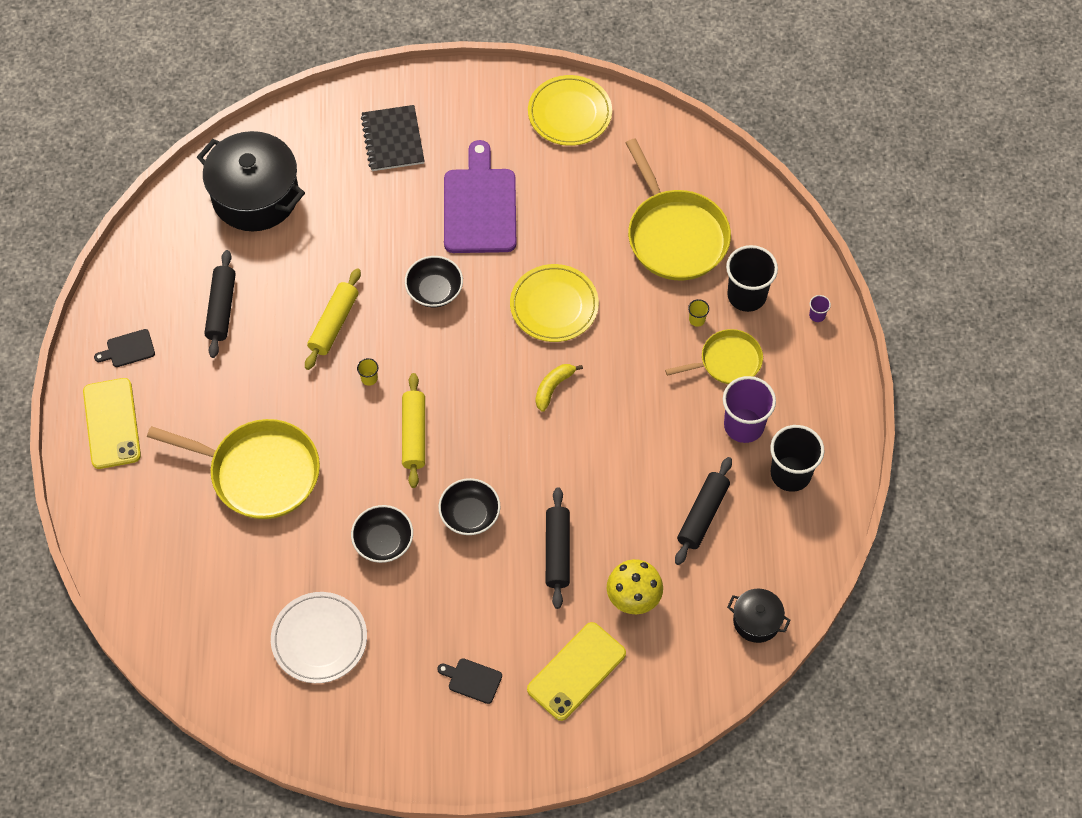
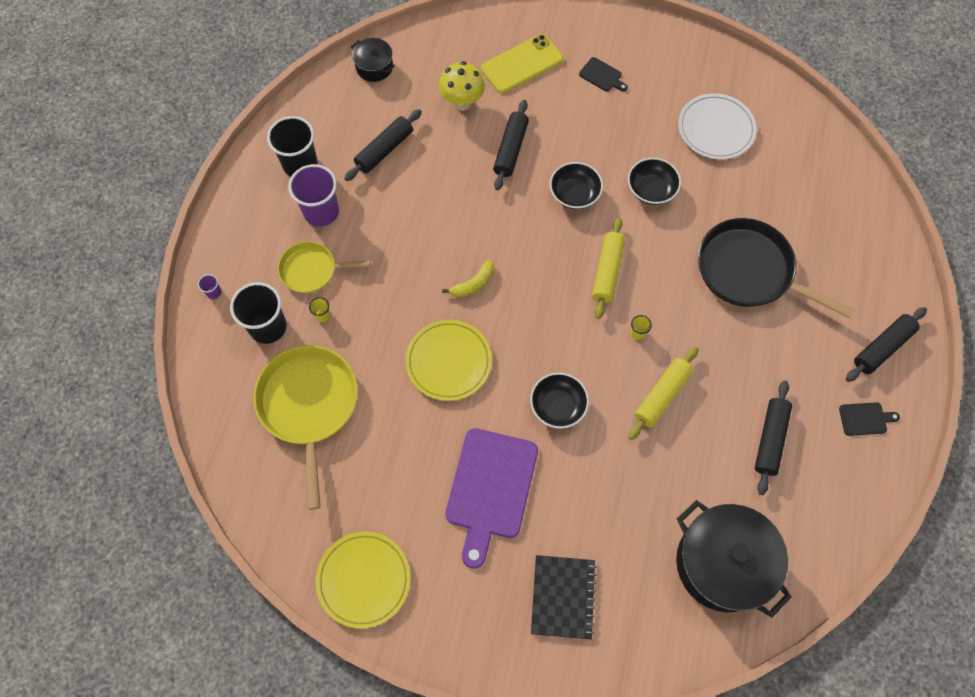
camera: 165 degrees left, 5 degrees up
(111, 423) = (882, 347): yellow phone -> black rolling pin
(260, 472) = (749, 271): yellow pan -> black pan

